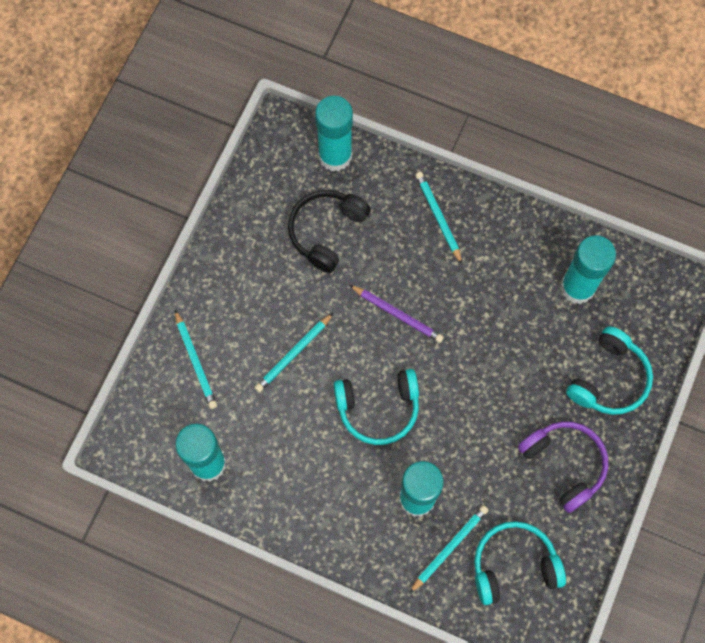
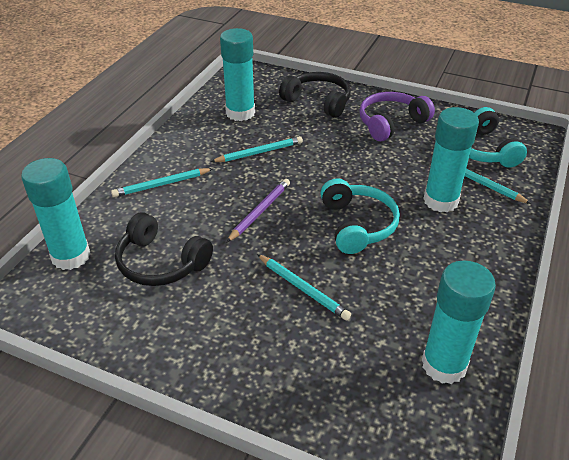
camera: 90 degrees left, 30 degrees down
(196, 361) = (315, 382): turquoise pencil -> turquoise pencil (259, 152)
(609, 379) = (318, 102): turquoise headphones -> black headphones

